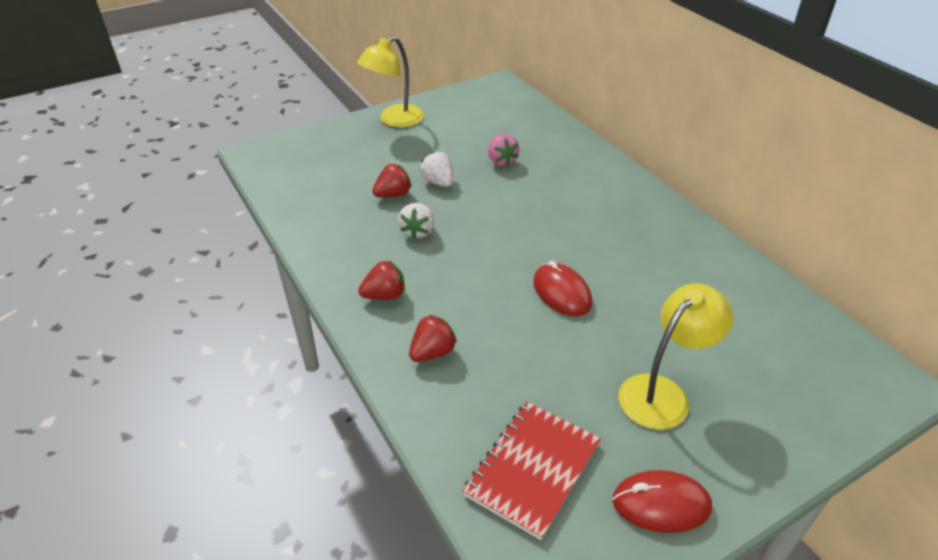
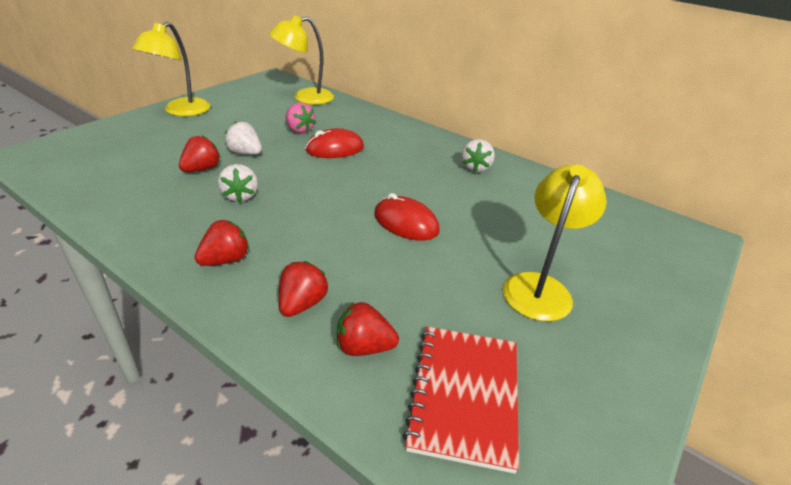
camera: 25 degrees left, 5 degrees down
(468, 404) = (364, 347): none -> red strawberry
(524, 117) = (305, 98): none -> yellow lamp
(661, 504) = (602, 390): red mouse -> red mouse (335, 149)
(672, 241) = (475, 168): none -> white strawberry

